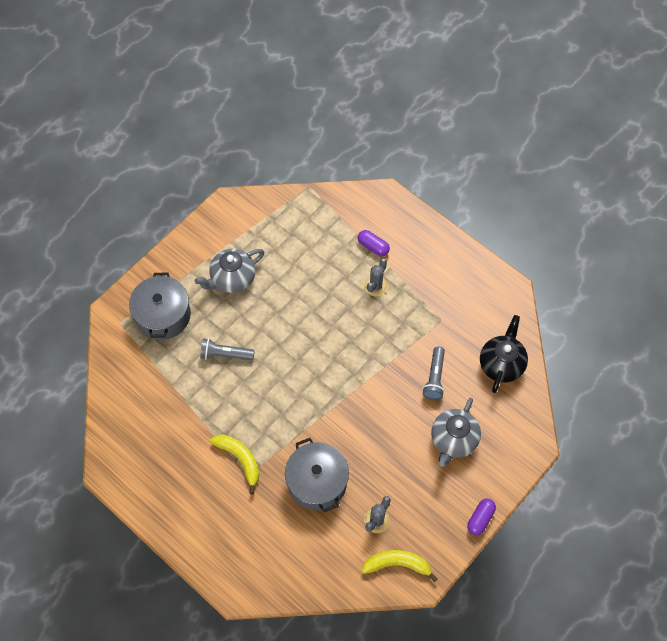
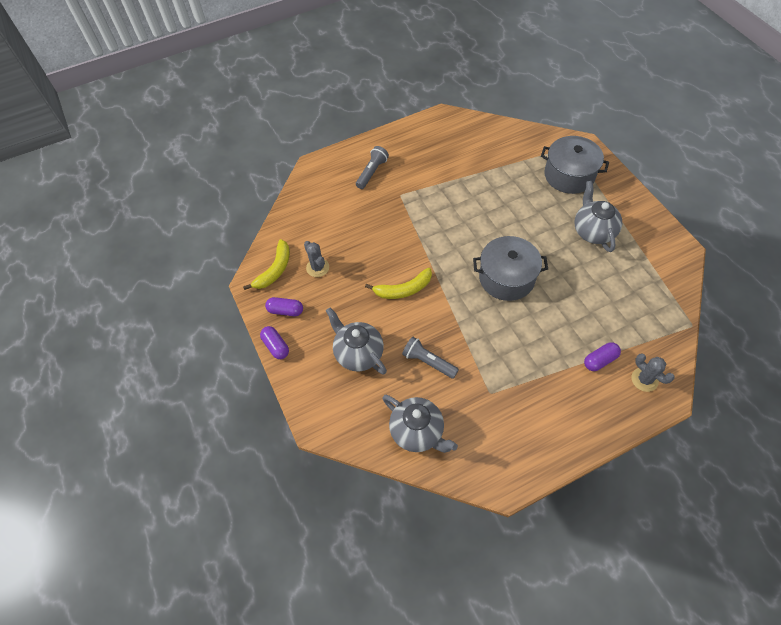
camera: 115 degrees right, 5 degrees down
(225, 354) = (515, 207): grey flashlight -> grey flashlight (372, 172)
(240, 459) = (415, 193): yellow banana -> yellow banana (403, 289)
(317, 482) = (371, 237): grey pot -> grey pot (506, 278)
(375, 286) = (550, 346): grey cactus -> grey cactus (644, 379)
(439, 529) = (285, 311): none -> purple capsule
(501, 364) = (417, 432): black teapot -> grey teapot

